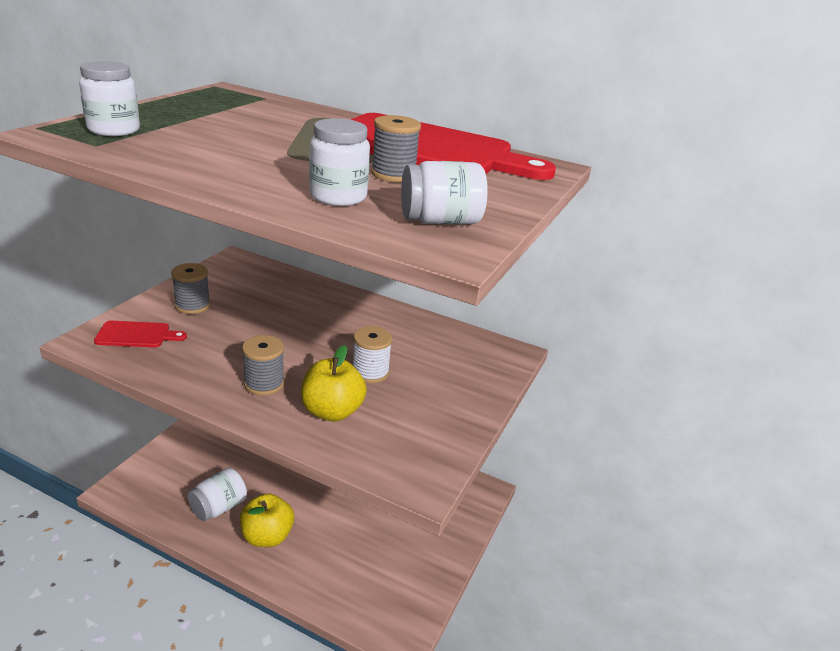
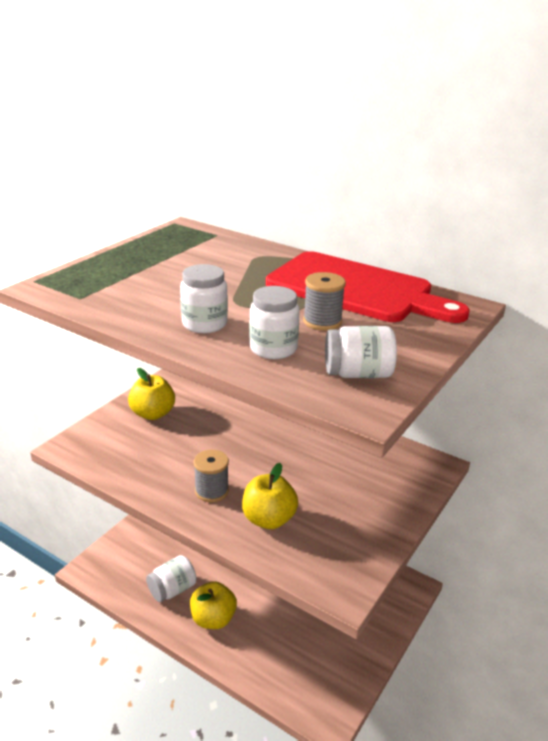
camera: 10 degrees right, 0 degrees up
(114, 130) = (93, 281): white jar -> white jar (204, 324)
(136, 335) = (107, 442): red cutting board -> none
(192, 305) = (153, 414): grey spool -> yellow apple
(370, 372) = (303, 482): white spool -> none

